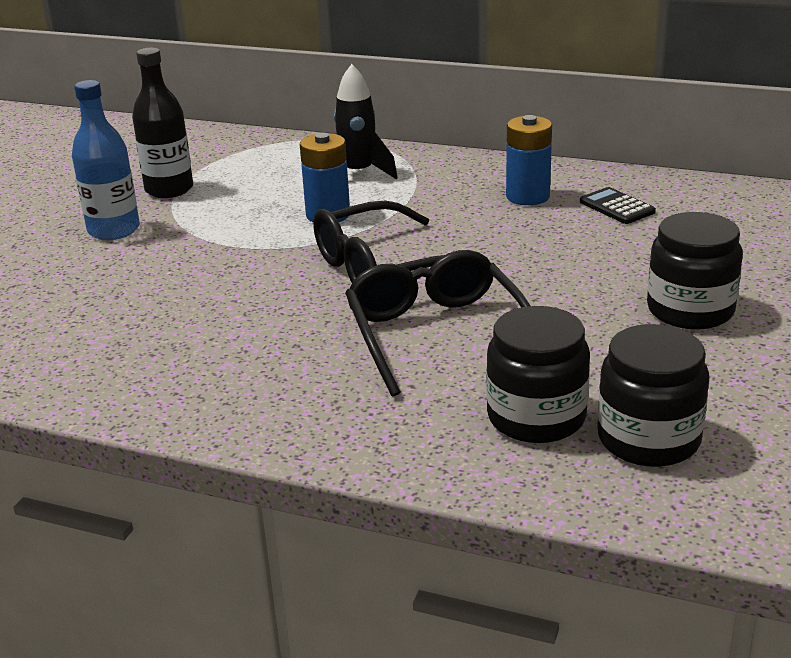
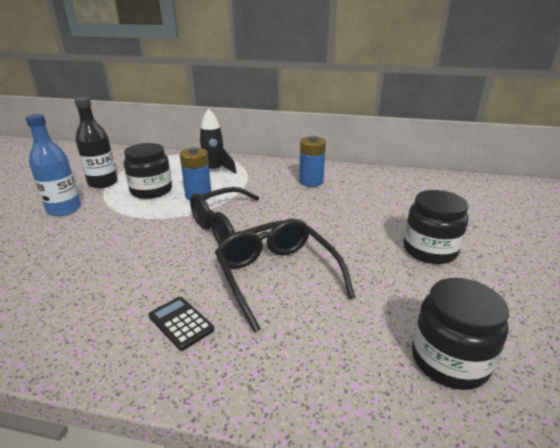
camera: 10 degrees left, 0 degrees up
(536, 417) = (362, 344): black jar -> black jar (151, 190)
(617, 207) = (361, 186): black calculator -> black calculator (181, 323)

